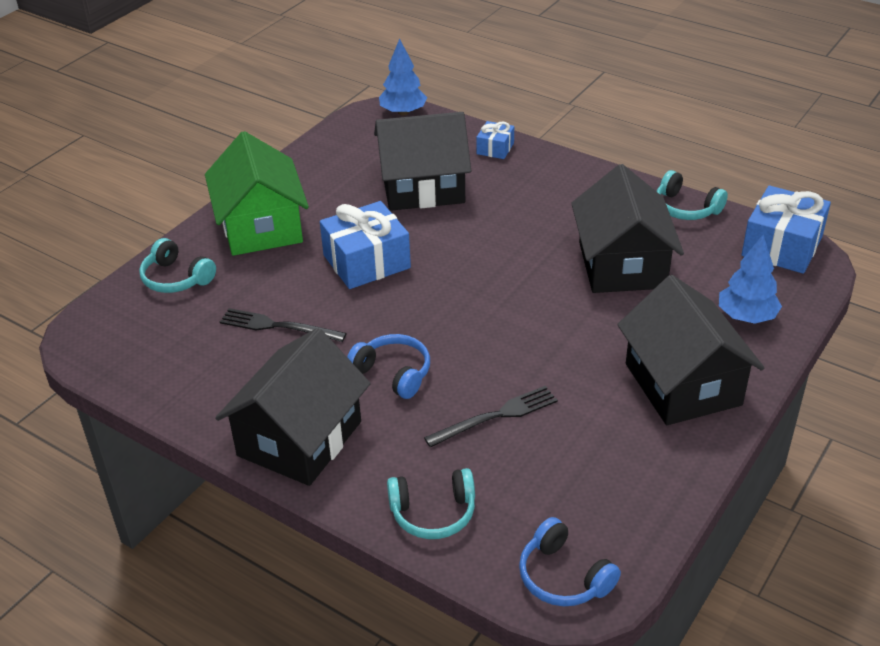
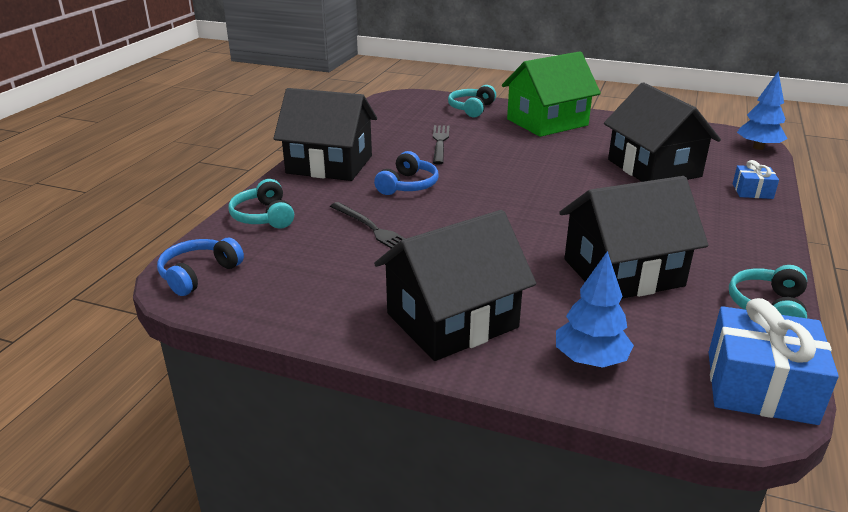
camera: 75 degrees right, 10 degrees down
(366, 261) = (534, 160): blue gift -> none

